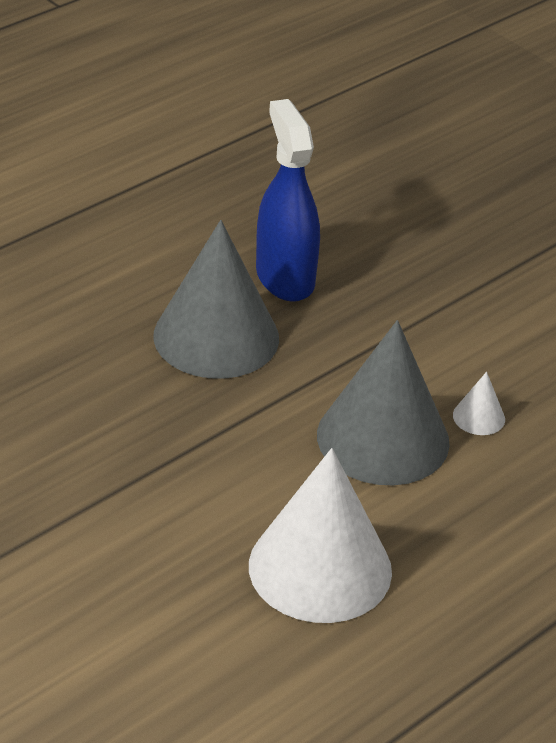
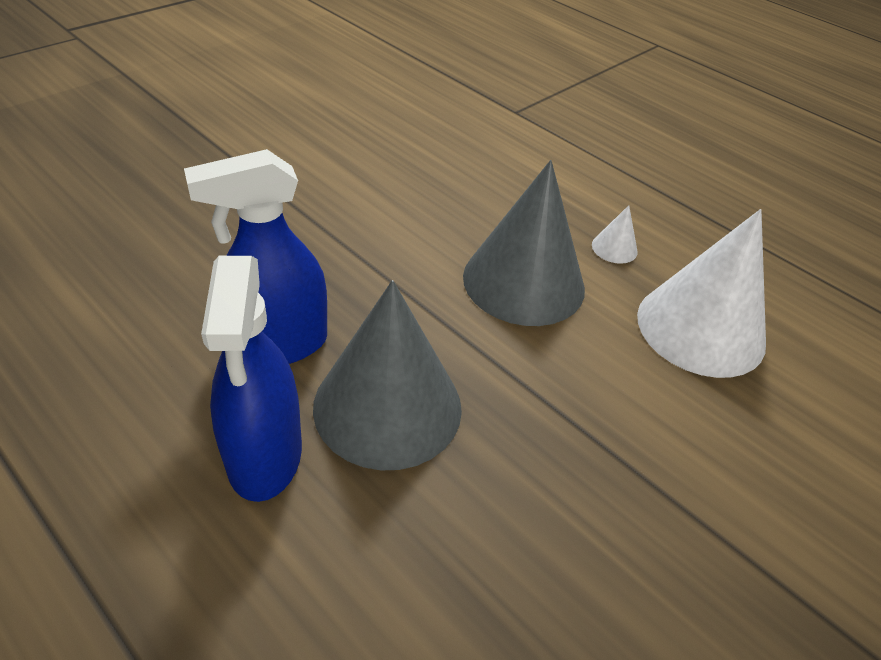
camera: 95 degrees left, 5 degrees up
(171, 275) = (264, 455): none -> blue spray bottle
(479, 417) = (482, 224): white cone -> white cone (614, 248)

